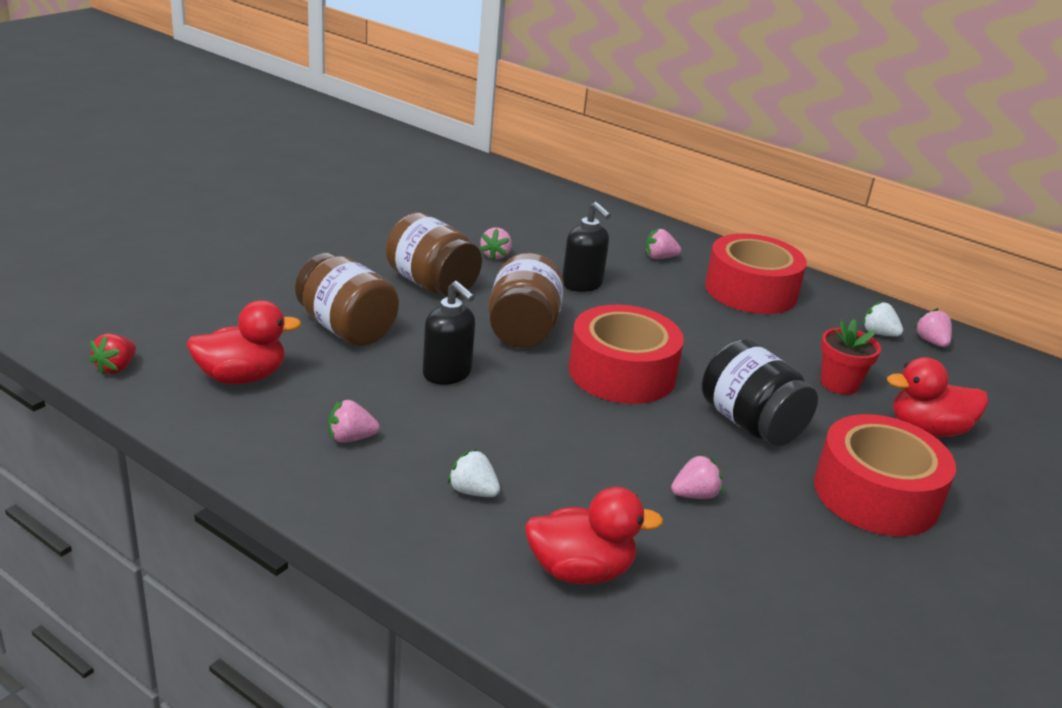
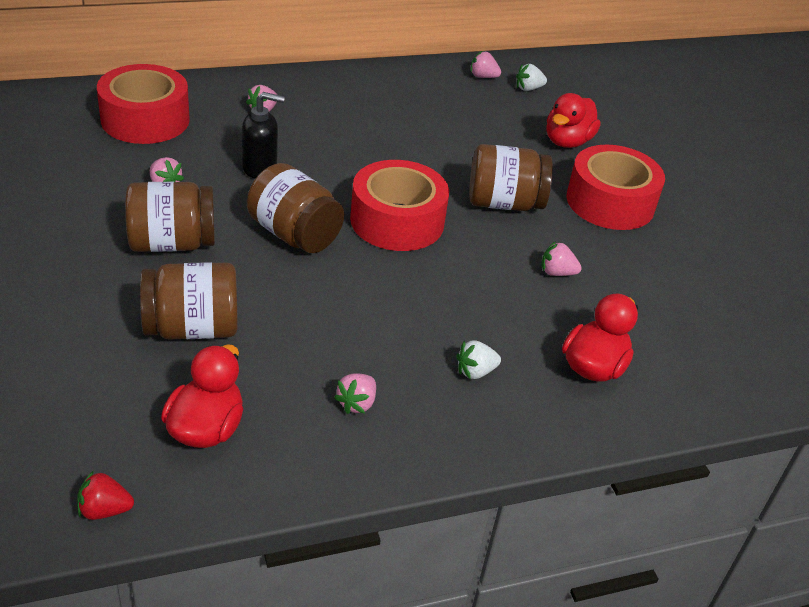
camera: 55 degrees left, 10 degrees up
(116, 368) = (105, 510): red strawberry -> red strawberry turned 120 degrees clockwise
(447, 374) = (317, 306): black soap dispenser -> none
(695, 495) = (557, 273): pink strawberry -> pink strawberry turned 90 degrees counterclockwise
(750, 290) = (352, 102): red tape -> red tape (145, 119)
(750, 423) = (504, 203): black jar -> brown jar
(839, 384) = (494, 141): red flower pot -> none
(878, 333) = (455, 89): white strawberry -> white strawberry (528, 88)

